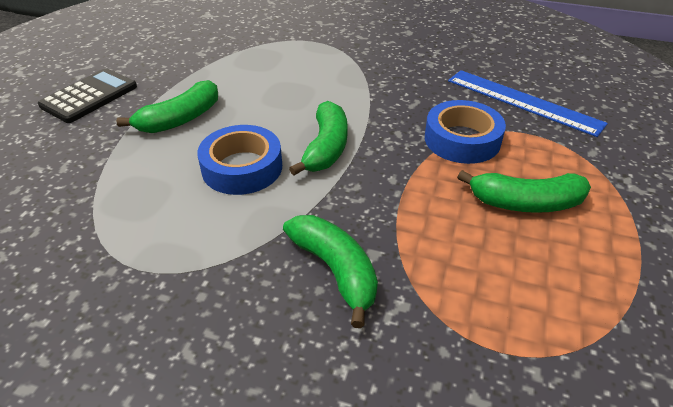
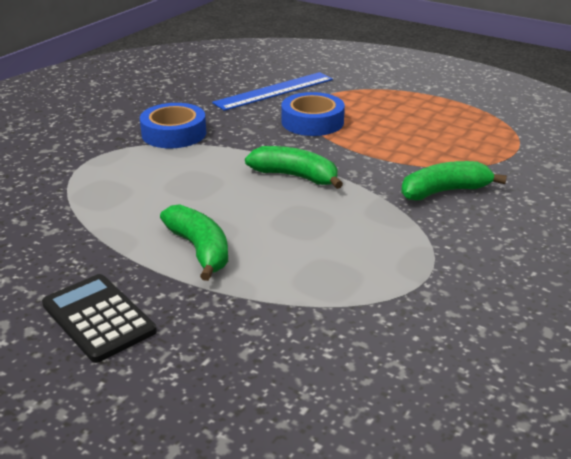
camera: 75 degrees left, 10 degrees down
(242, 167) = (305, 219): blue tape -> blue tape (174, 133)
(525, 203) = (393, 117): green banana -> none

